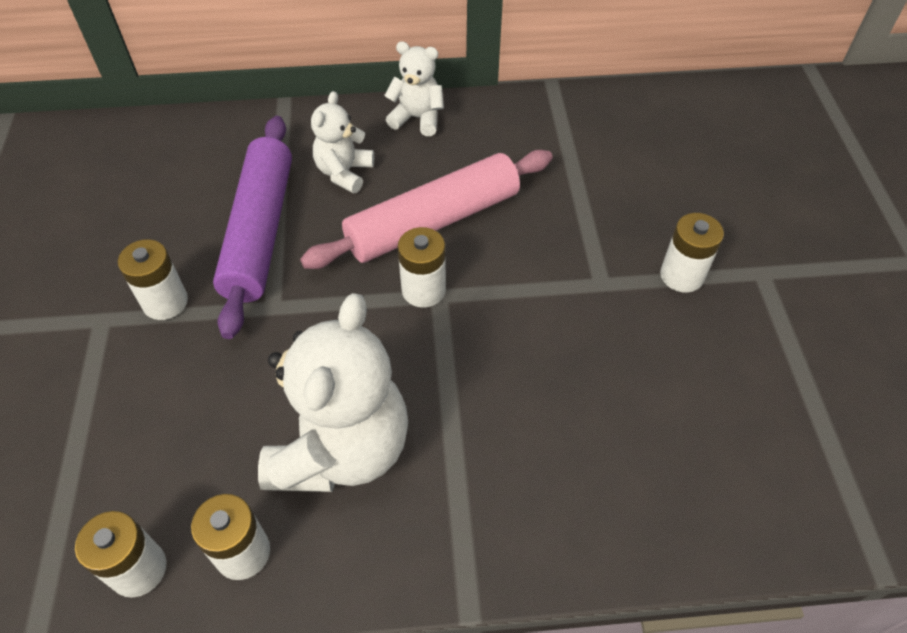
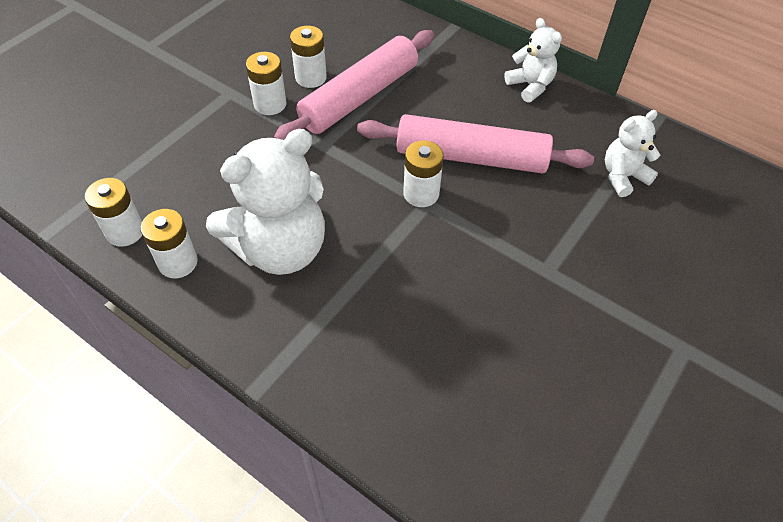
camera: 40 degrees right, 0 degrees up
(259, 231) = (359, 97): purple rolling pin -> pink rolling pin
(344, 173) = (445, 92): white teddy bear -> white teddy bear (623, 177)
(681, 275) = (614, 306): white battery -> white battery (311, 77)

